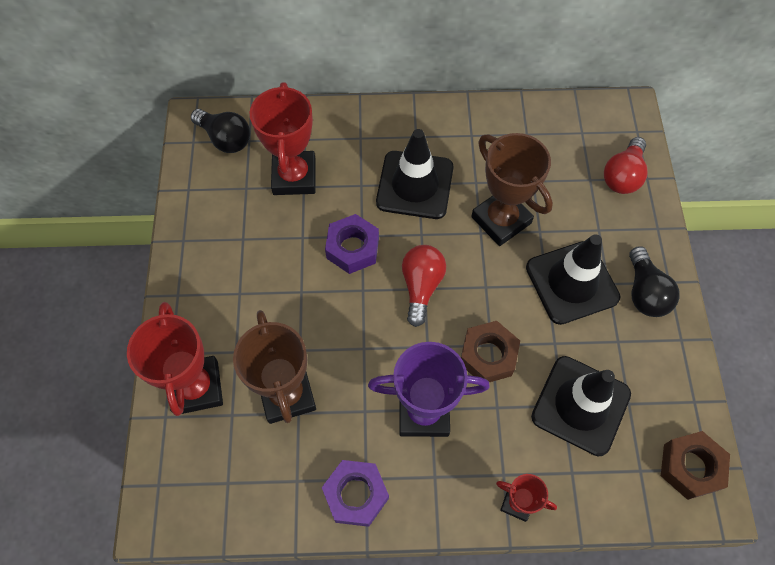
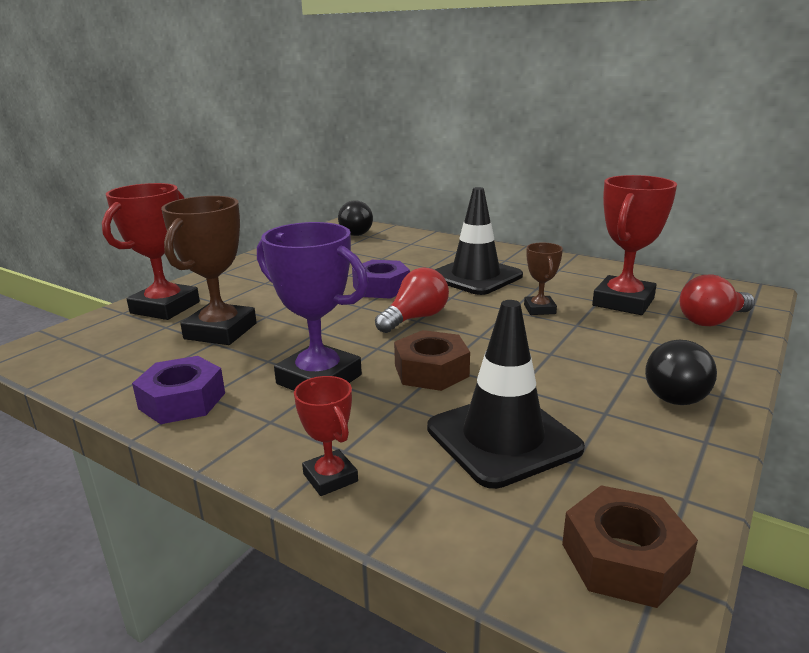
camera: 35 degrees right, 40 degrees down
(294, 177) = (380, 253): red trophy -> red trophy (623, 302)
(501, 220) = (539, 309): brown trophy -> brown trophy, size x0.53
(572, 282) = (582, 359): black traffic cone -> none

